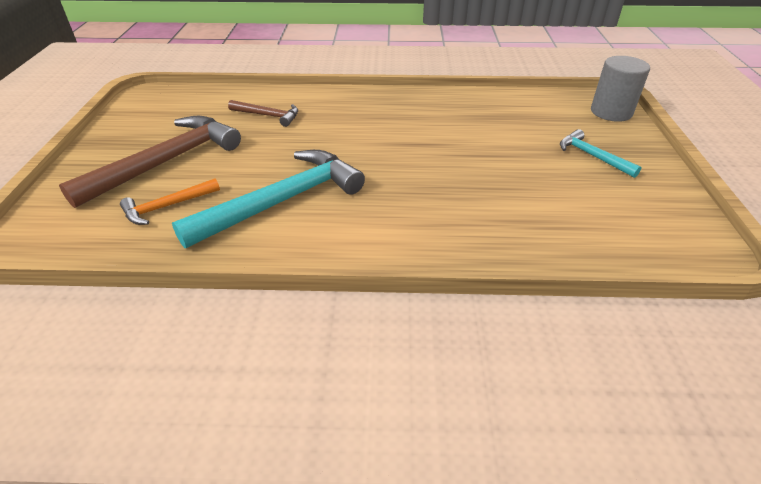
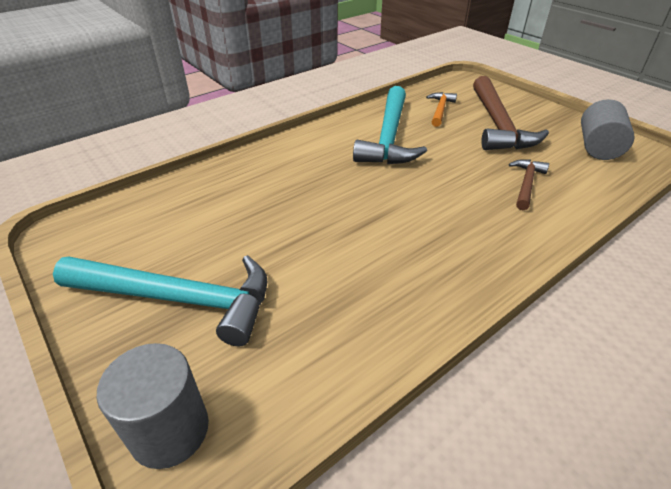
camera: 140 degrees right, 0 degrees up
(160, 111) = (598, 147): none -> grey cylinder
(268, 116) = (526, 184): brown hammer -> brown hammer turned 135 degrees clockwise
(592, 156) = (179, 299): turquoise hammer -> turquoise hammer, size x1.99

